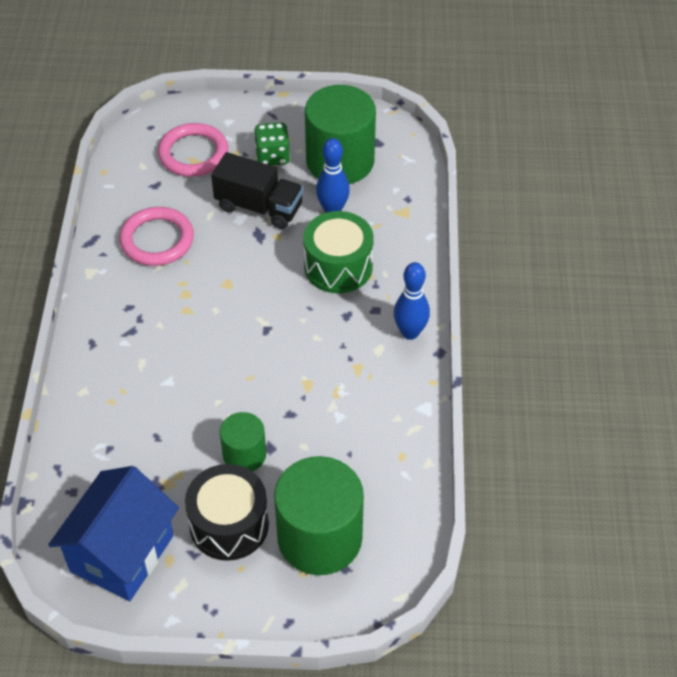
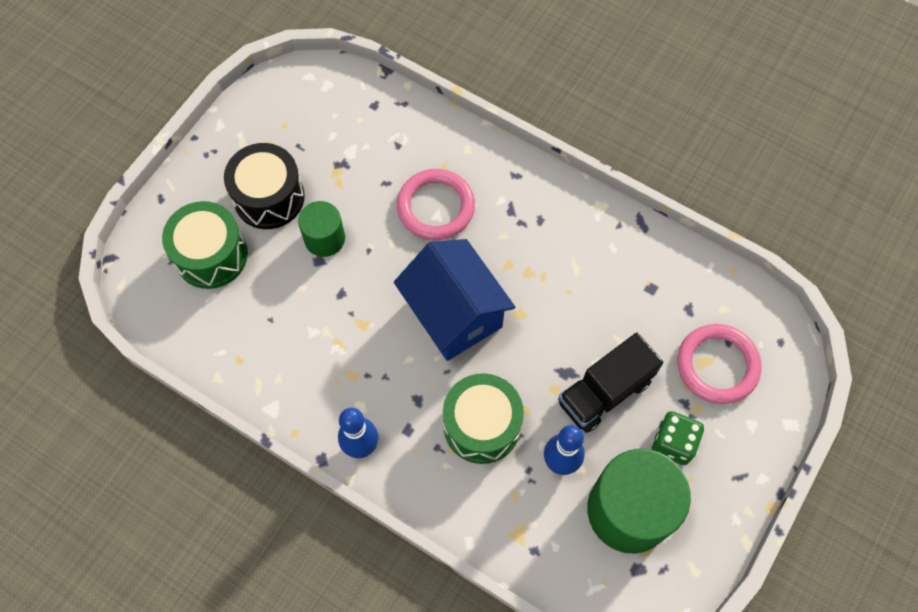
camera: 120 degrees right, 15 degrees up
(122, 553) = (296, 116): blue house -> blue house (454, 314)
(157, 240) = (611, 278): pink ring -> pink ring (436, 207)
(319, 538) = (211, 255): green cylinder -> green drum

